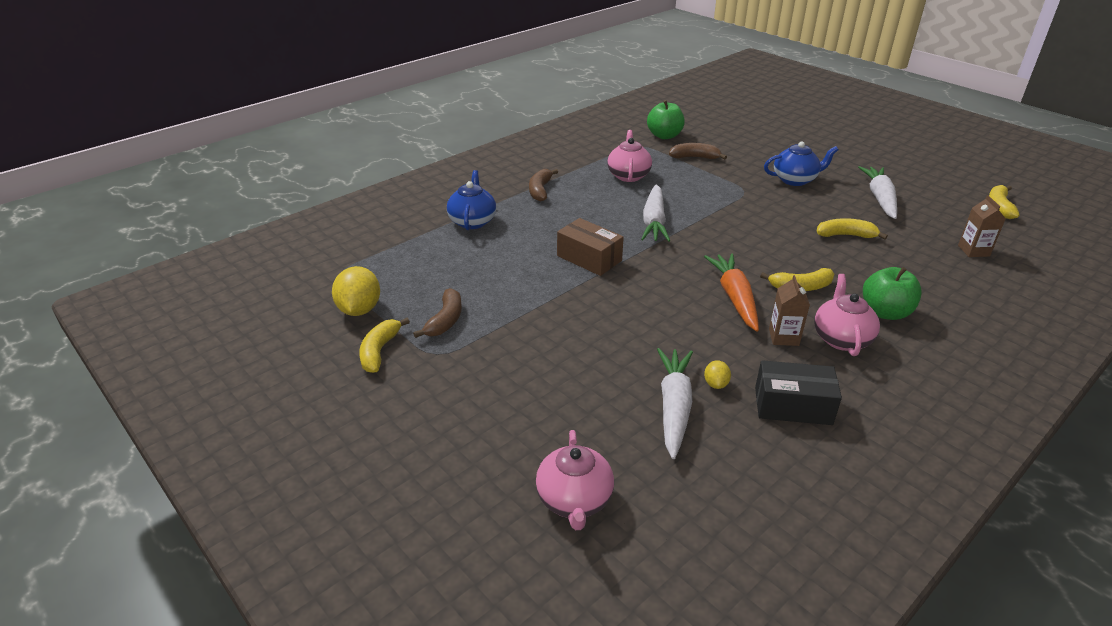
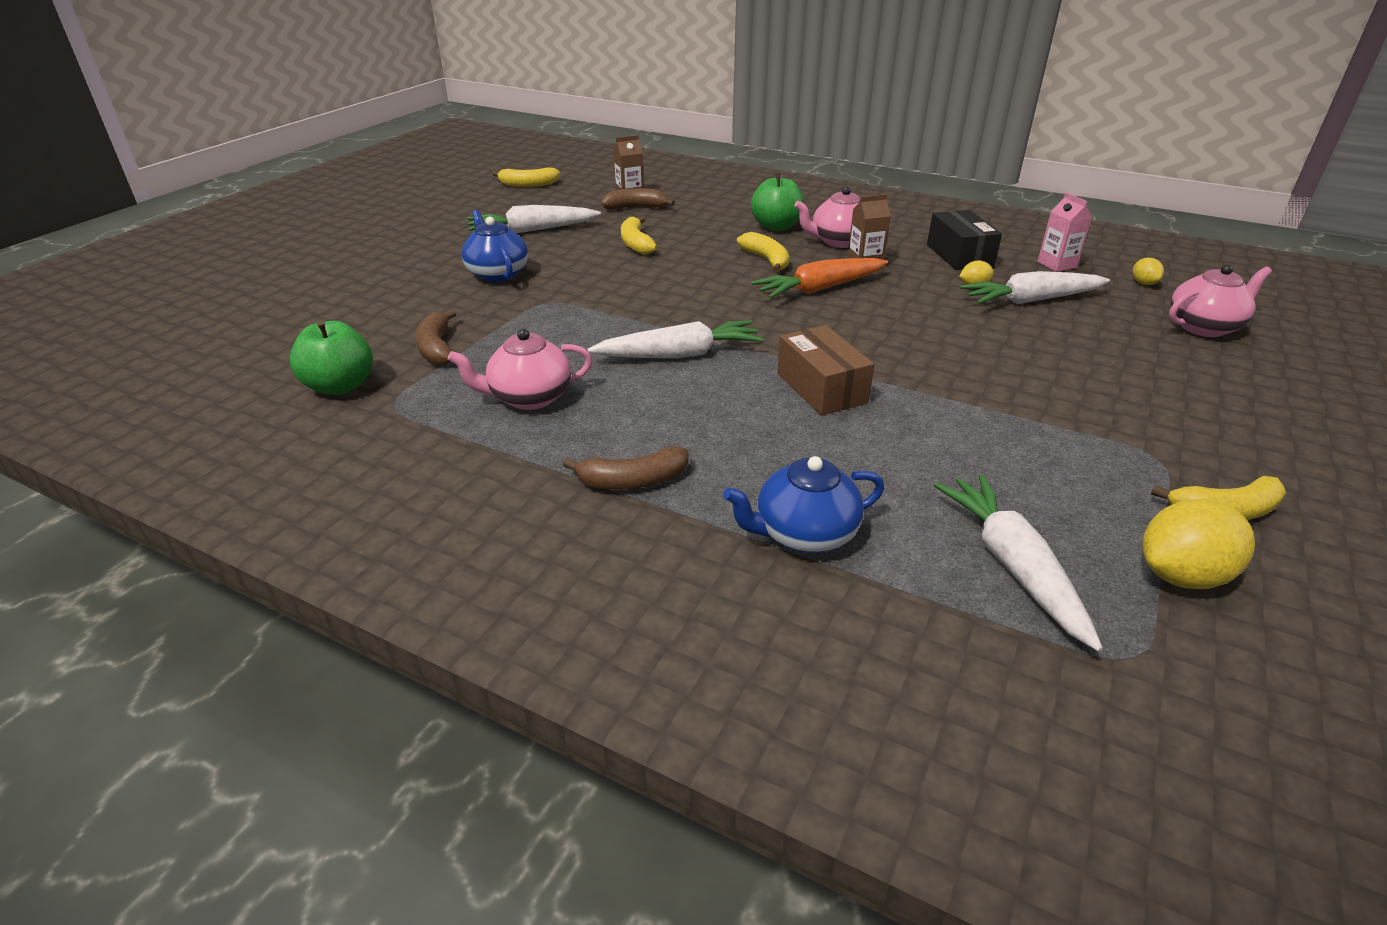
camera: 110 degrees left, 0 degrees up
(408, 265) = (1013, 566): none -> white carrot
(445, 320) = (1091, 472): brown banana -> brown banana (635, 208)
(589, 258) = (821, 388): brown box -> brown box turned 45 degrees counterclockwise
(685, 518) = (1143, 283): none -> yellow lemon
(753, 470) = (1056, 265): none -> pink carton

